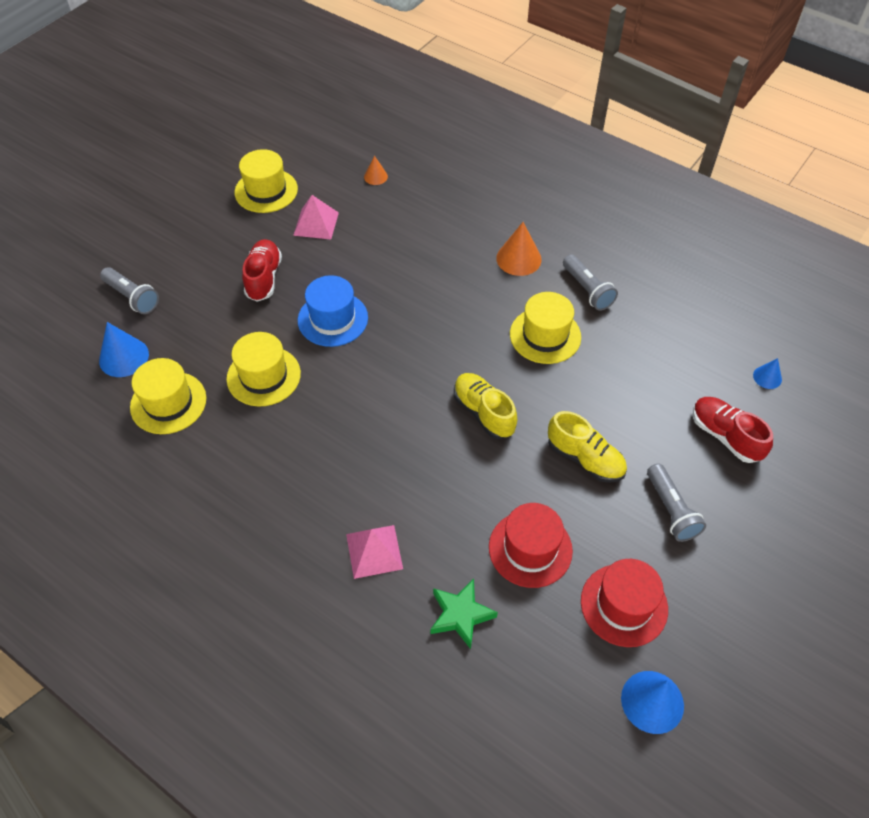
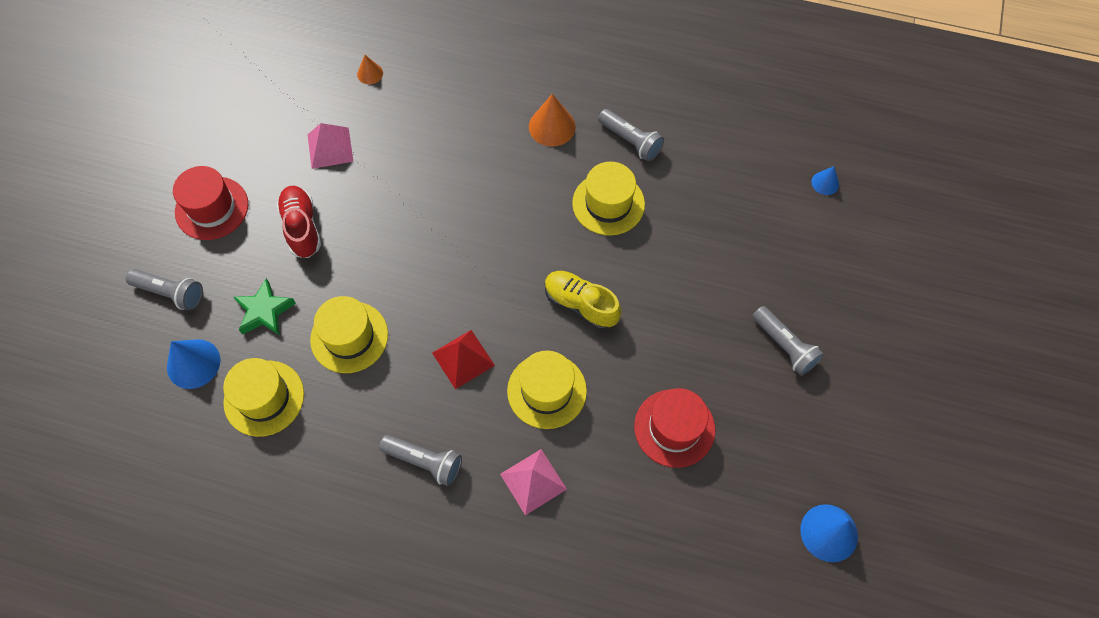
camera: 20 degrees left, 10 degrees up
(266, 191) = (260, 124): yellow hat -> yellow hat (547, 391)
(282, 501) = (425, 461): none -> grey flashlight
(333, 319) = (393, 251): blue hat -> none
(356, 425) = (463, 359): none -> red pyramid
(460, 615) = (636, 514): green star -> green star (264, 311)
(585, 459) = (691, 321): yellow shoe -> none
(624, 605) = (775, 452): red hat -> red hat (212, 208)
(725, 436) = (807, 256): red shoe -> none

